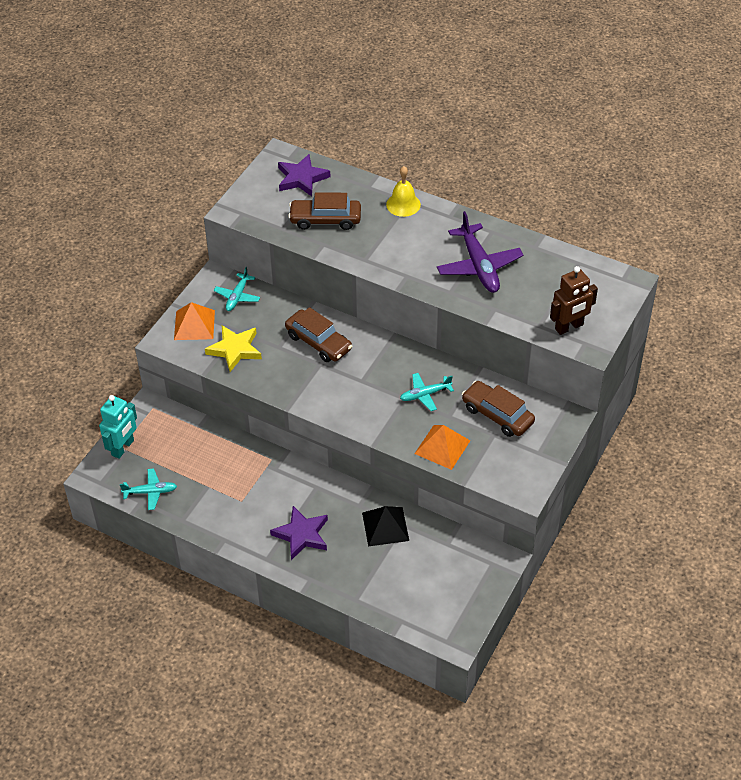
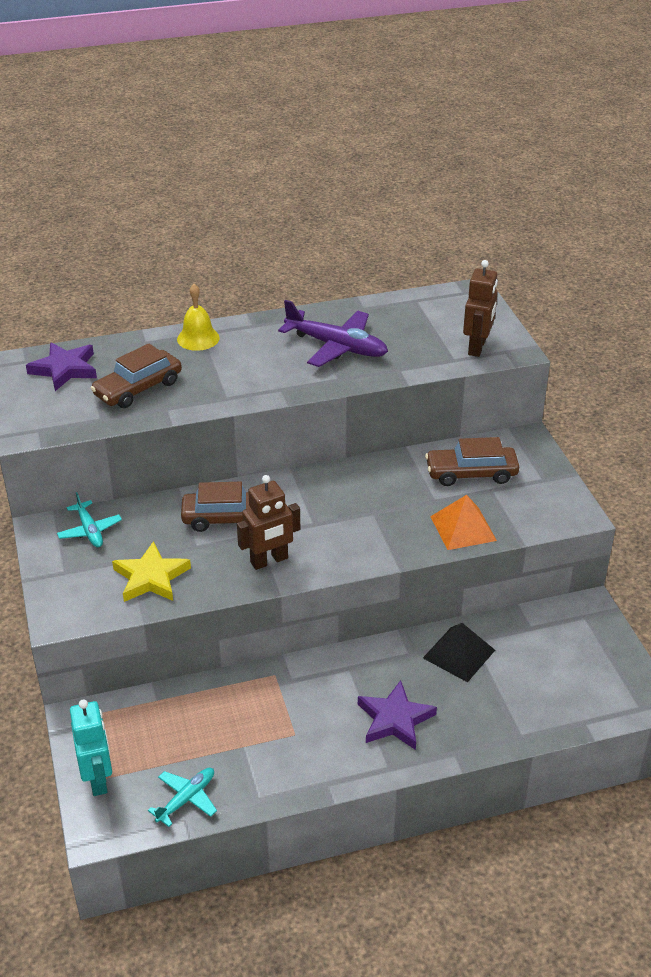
camera: 45 degrees left, 10 degrees down
(194, 325) = (75, 583): orange pyramid -> none
(307, 385) = (269, 561): none -> brown robot
(425, 395) = (389, 497): turquoise plane -> none

